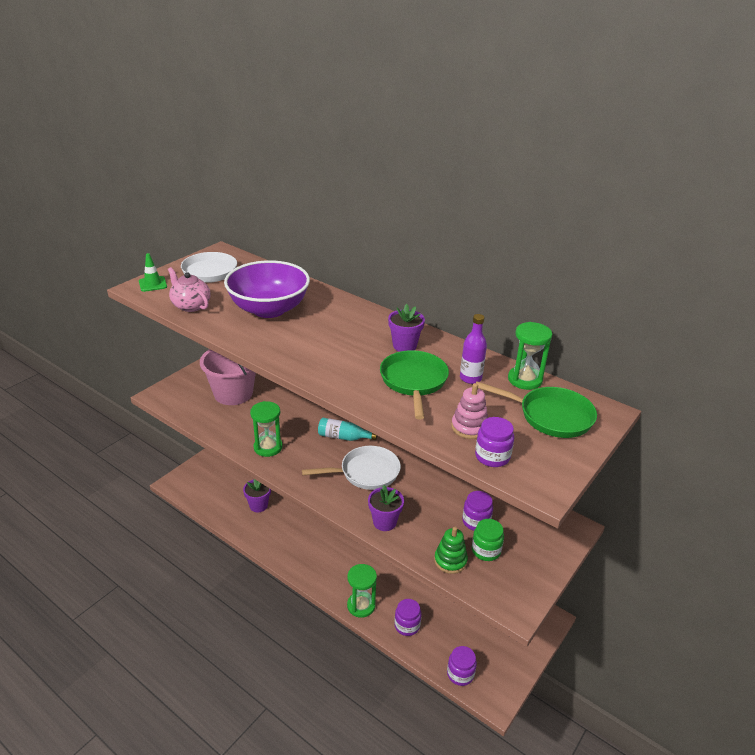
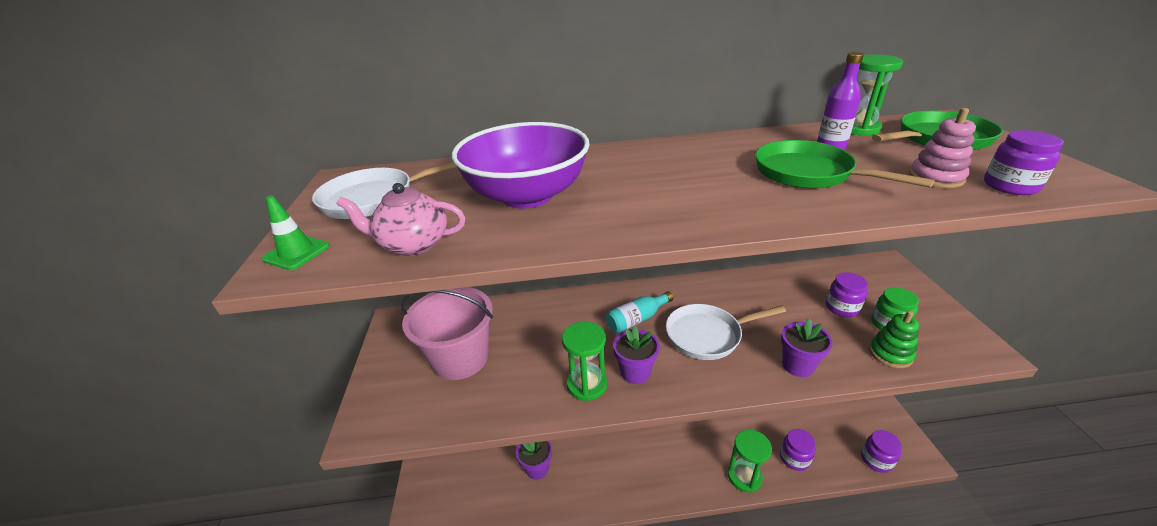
camera: 40 degrees left, 0 degrees up
(366, 472) = (707, 335): white pan -> white pan turned 135 degrees counterclockwise
(404, 346) = (726, 154): purple flower pot -> purple flower pot (635, 372)

